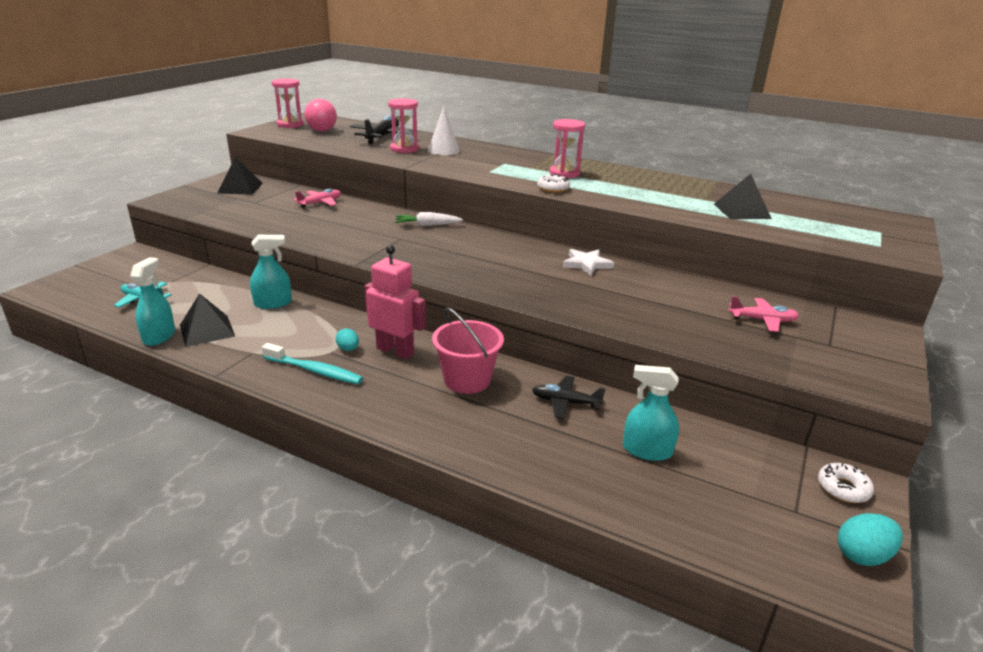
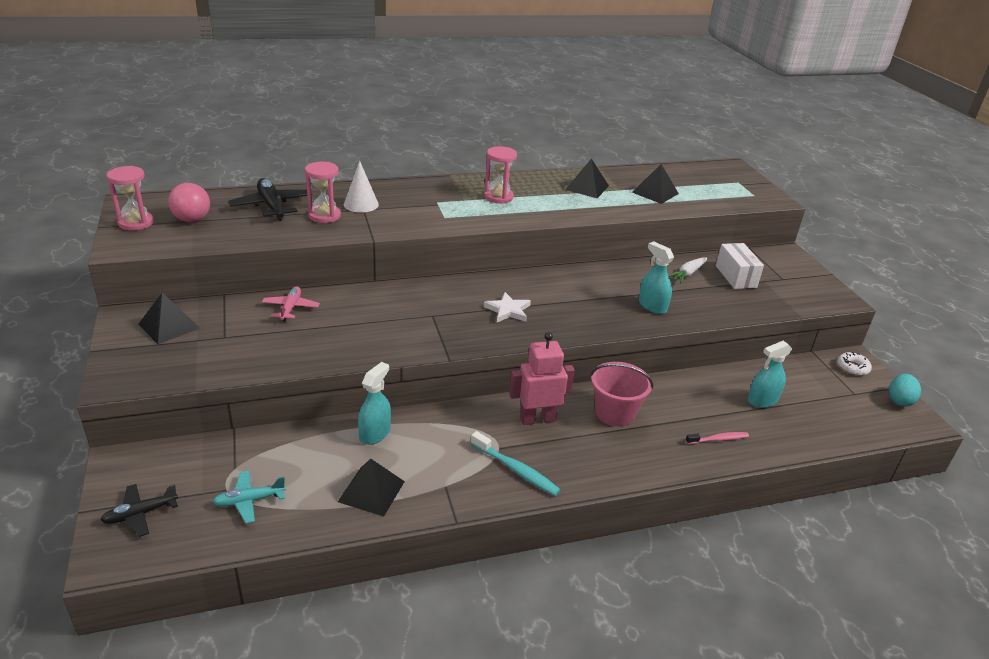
camera: 45 degrees left, 5 degrees up
(159, 336) = (342, 523): turquoise spray bottle -> turquoise spray bottle (652, 306)
(314, 371) = (516, 470): turquoise toothbrush -> turquoise toothbrush turned 60 degrees clockwise
(348, 349) = (506, 437): turquoise egg -> none
(427, 225) = (427, 291): white carrot -> white carrot (687, 274)
(530, 450) = (718, 439): none -> pink toothbrush
(553, 188) = (520, 218): white donut -> none
(565, 402) = (686, 394): black plane -> black plane (140, 514)
(586, 264) = (590, 277): white star -> white star (508, 310)
(669, 189) = (587, 187): none -> black pyramid
(762, 320) = (735, 276): pink plane -> white box

